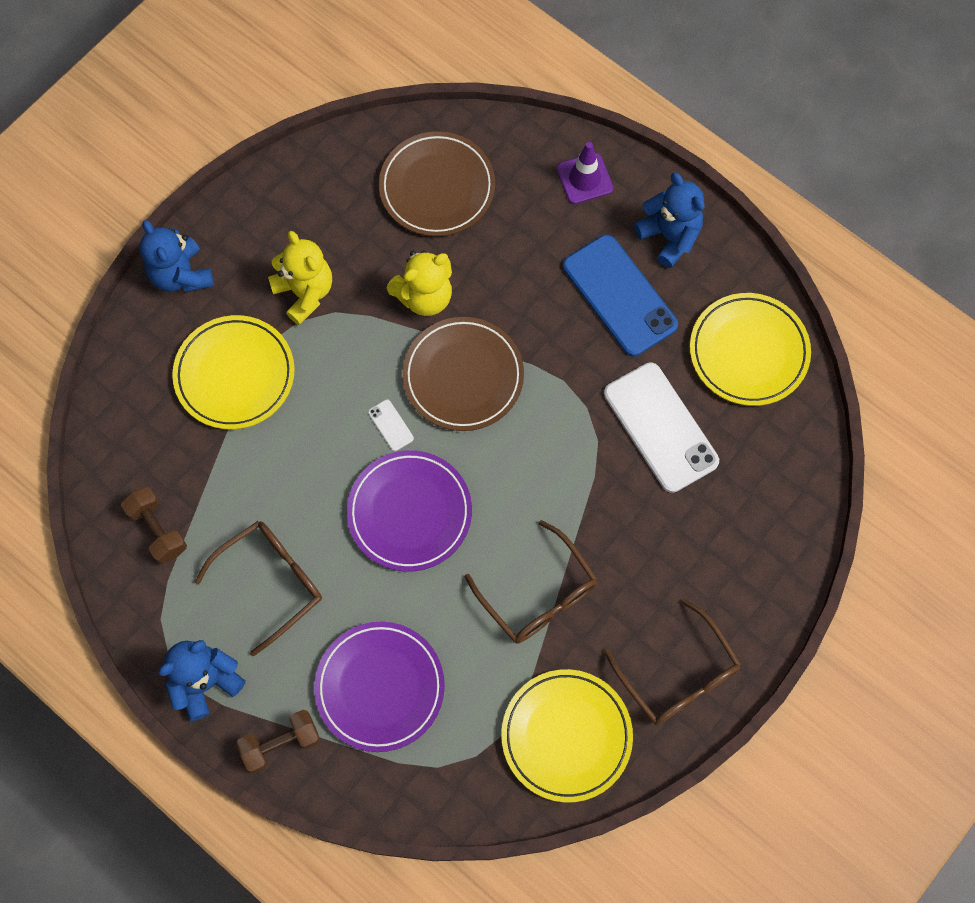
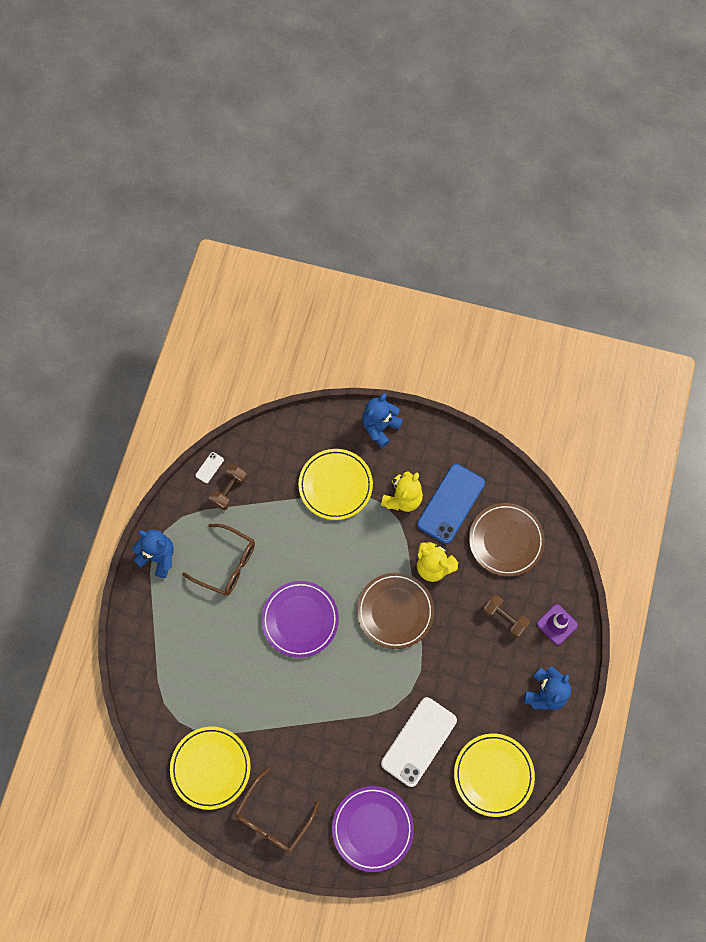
camera: 65 degrees right, 0 degrees up
(281, 743) = (142, 613): brown dumbbell -> brown dumbbell (504, 618)
(380, 687) = (194, 651): purple plate -> purple plate (372, 828)
(390, 425) = (346, 584): white phone -> white phone (209, 467)
(538, 594) = (285, 714): brown glasses -> none
(619, 295) = (491, 679): blue phone -> blue phone (451, 503)

